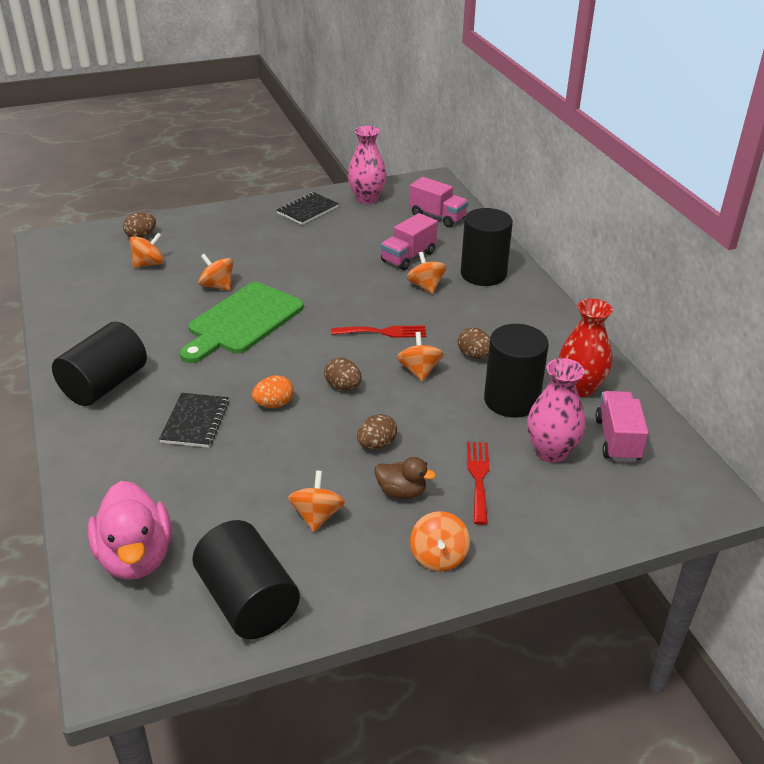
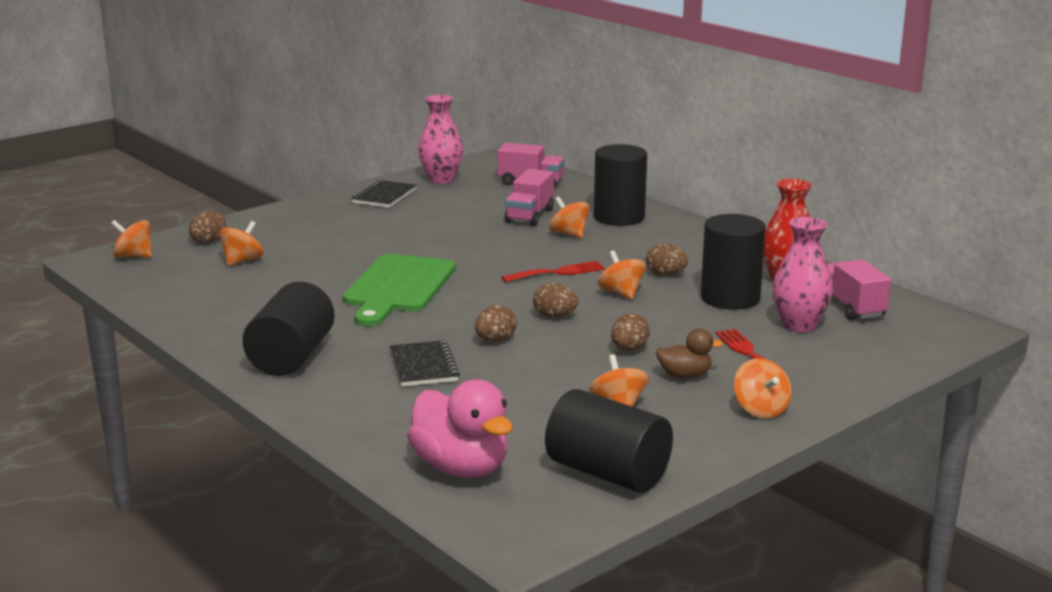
camera: 20 degrees left, 15 degrees down
(217, 286) = (341, 266): orange spinning top -> orange spinning top (134, 256)
(274, 404) = (495, 340): orange egg -> brown egg

